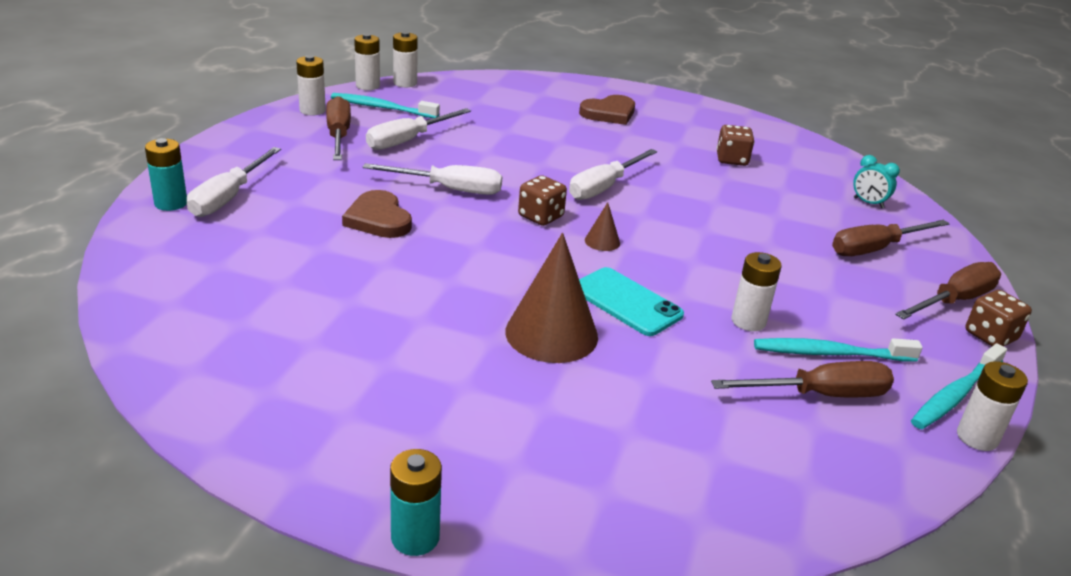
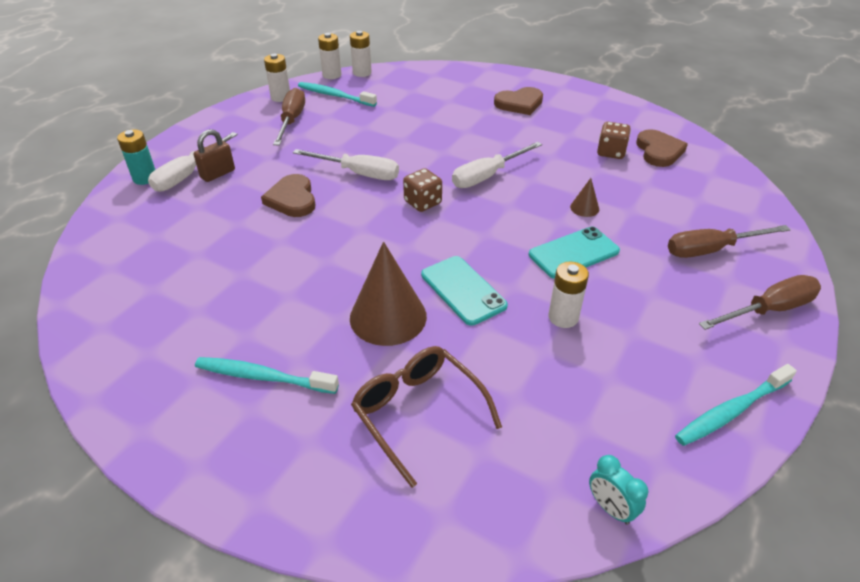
camera: 15 degrees right, 10 degrees up
(268, 195) = (218, 174): none -> brown padlock
(408, 140) = (343, 126): white screwdriver -> none
(415, 537) = (204, 501): turquoise battery -> none
(602, 241) = (465, 229): brown cone -> brown cone (584, 208)
(628, 425) = (418, 413): none -> brown glasses
(733, 259) = (573, 253): none -> turquoise phone
(782, 157) = (658, 151): none -> brown heart
(820, 395) = (600, 399): brown screwdriver -> none
(830, 353) = (626, 356): turquoise toothbrush -> turquoise toothbrush (263, 377)
(868, 203) = (723, 201): turquoise clock -> turquoise clock (610, 508)
(977, 437) = (735, 459): white battery -> none
(990, 336) = (791, 350): brown dice -> none

